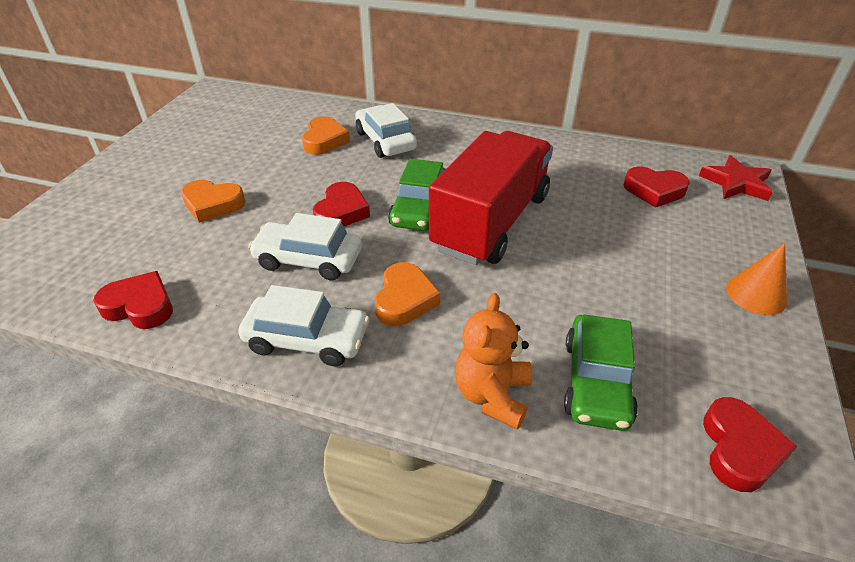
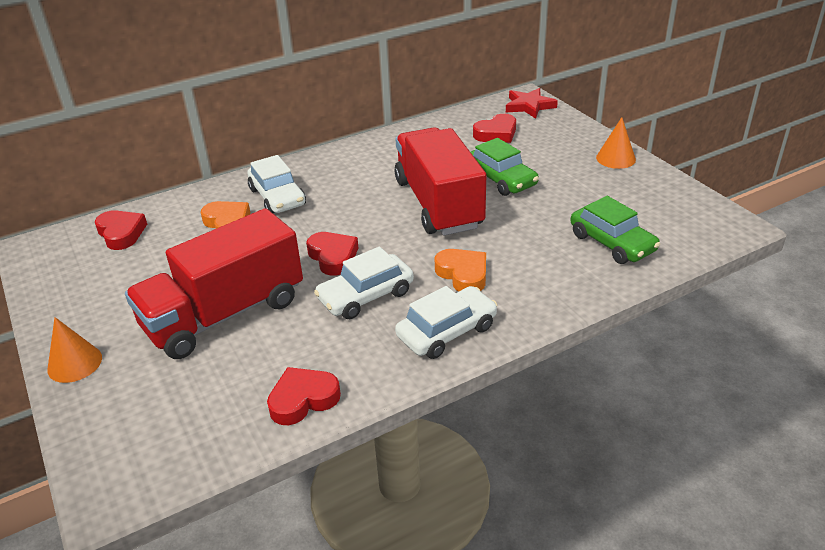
camera: 45 degrees left, 5 degrees down
(103, 178) = (74, 363): none -> orange cone
(213, 204) = (225, 314): orange heart -> red truck
(385, 141) = (277, 197): white car -> white car turned 135 degrees counterclockwise
(420, 208) = (382, 223): green car -> green car (501, 179)
(492, 395) = (580, 282): orange teddy bear -> none
(739, 449) = (698, 227): red heart -> red heart (121, 233)

